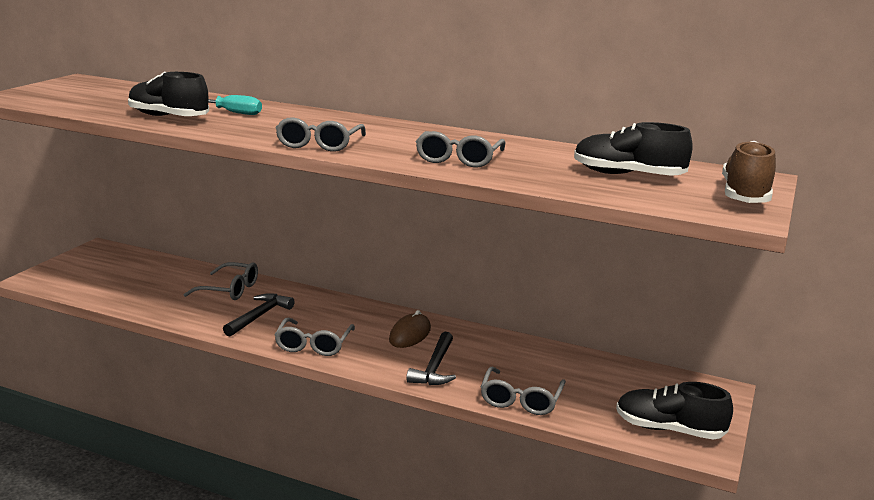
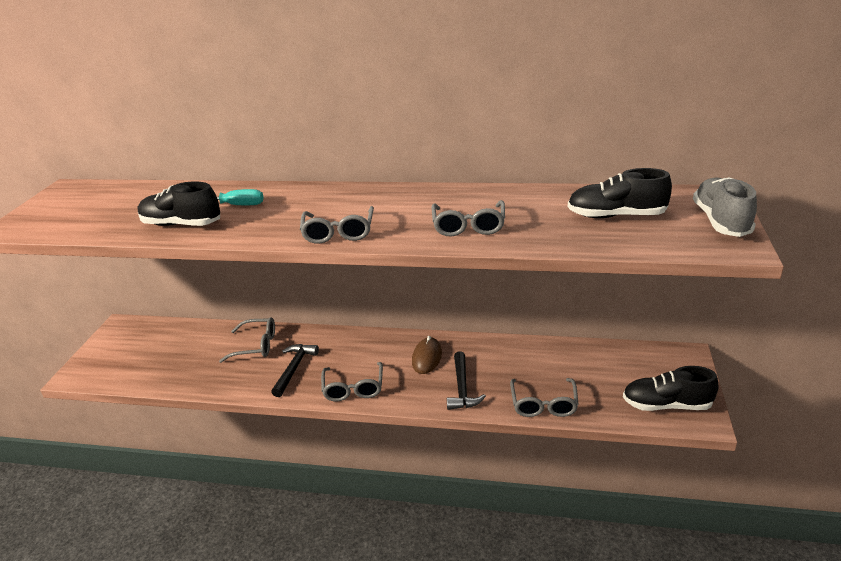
camera: 10 degrees left, 10 degrees up
(745, 195) = (720, 221): brown shoe -> grey shoe

